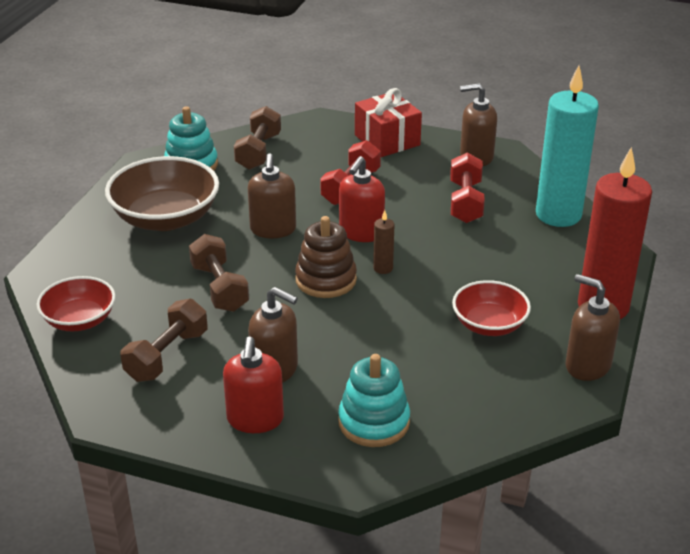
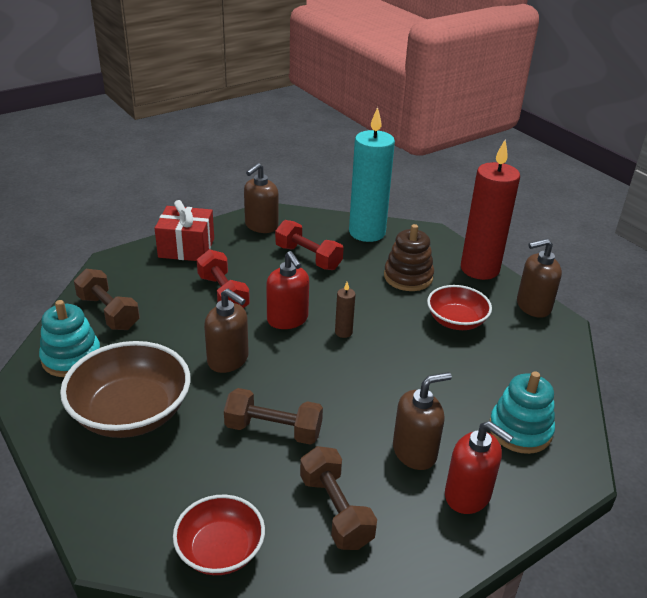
camera: 55 degrees left, 0 degrees up
(326, 280) = (327, 366): brown stacking toy -> brown stacking toy (408, 277)

